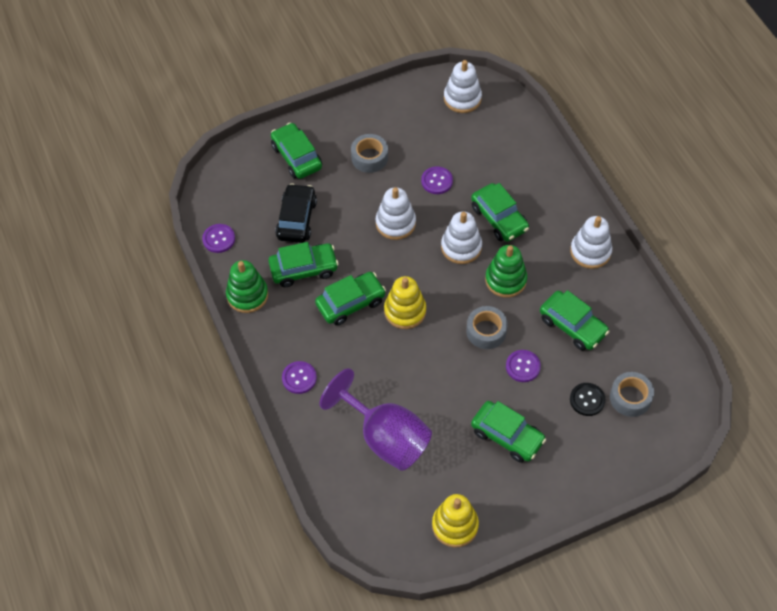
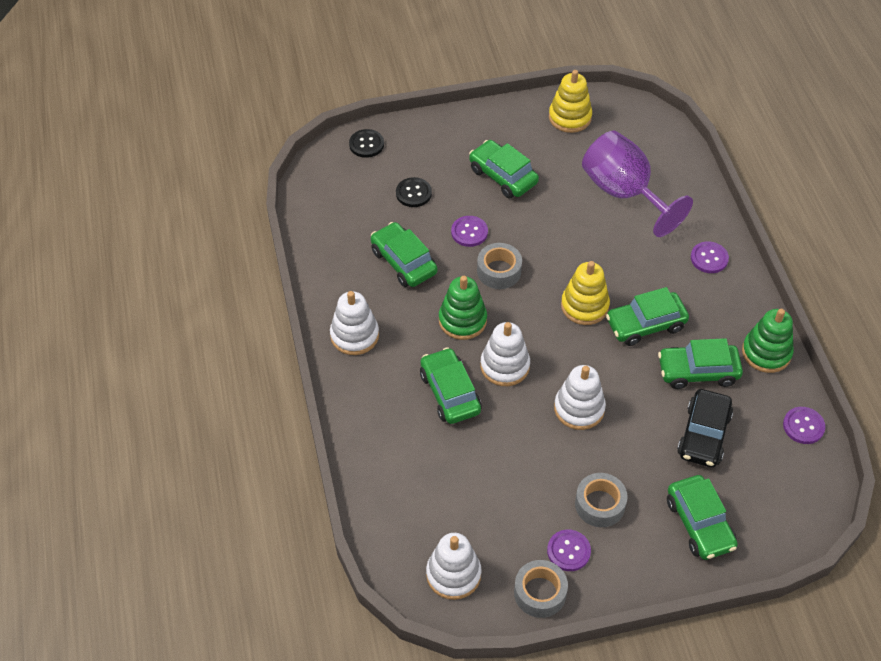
camera: 170 degrees left, 5 degrees down
(437, 181) = (516, 455): purple button -> purple button (568, 551)
(630, 398) = (370, 188): grey tape -> grey tape (540, 593)
(653, 450) = (366, 144): none -> black button

